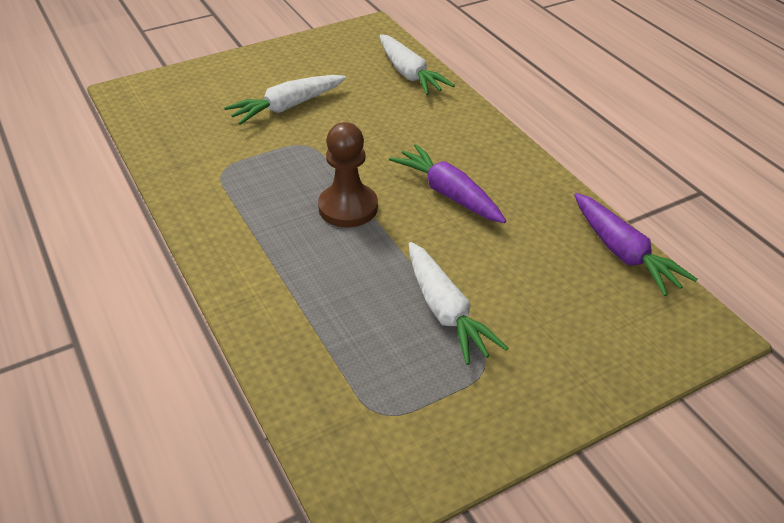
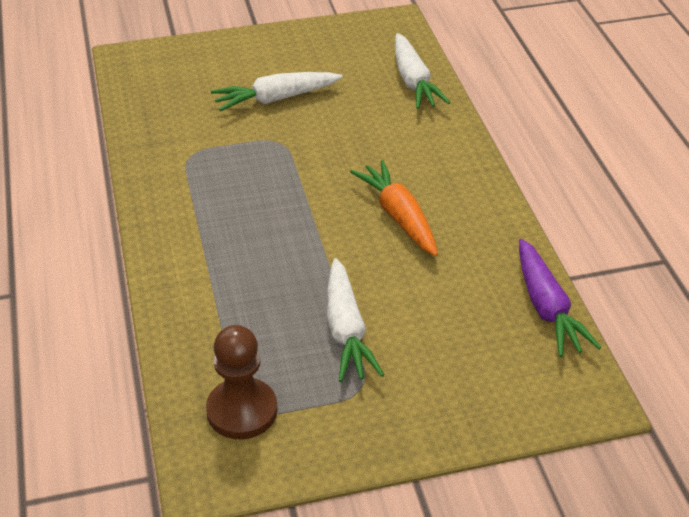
camera: 15 degrees right, 0 degrees up
(348, 207) = (295, 213): brown pawn -> brown pawn (242, 411)
(448, 194) = (399, 216): purple carrot -> orange carrot

